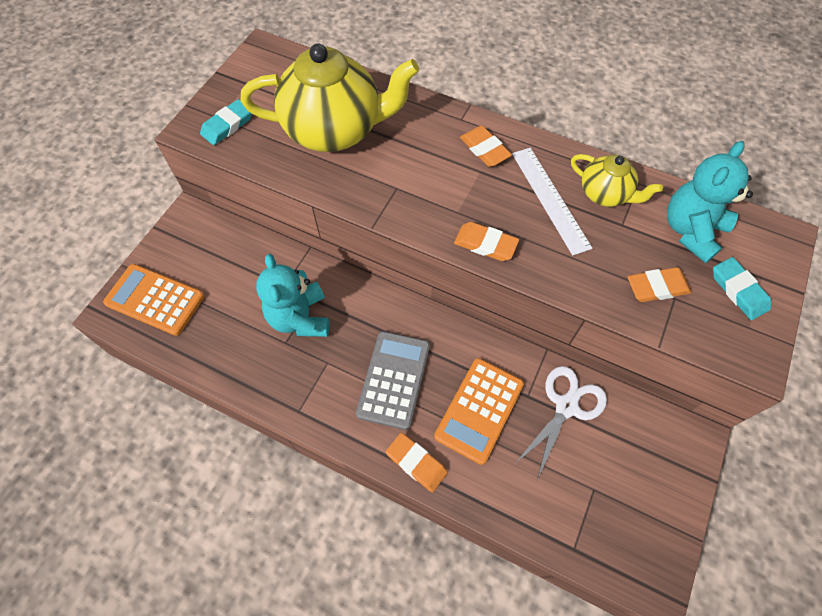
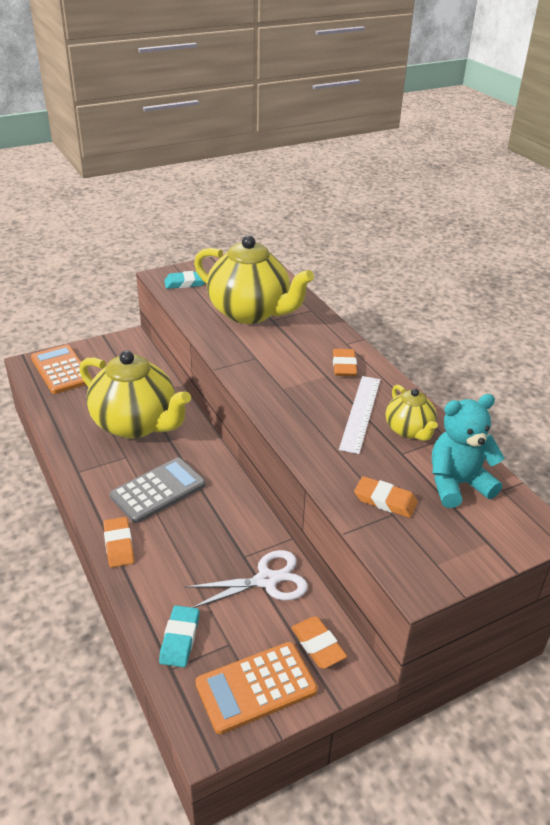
camera: 35 degrees right, 25 degrees down
(300, 318) = (136, 424): turquoise teddy bear -> yellow teapot
(479, 410) = (197, 542): orange calculator -> orange calculator (256, 687)
(485, 244) = (281, 413): orange eraser -> orange eraser (318, 645)
(738, 290) = (455, 538): turquoise eraser -> turquoise eraser (180, 639)

